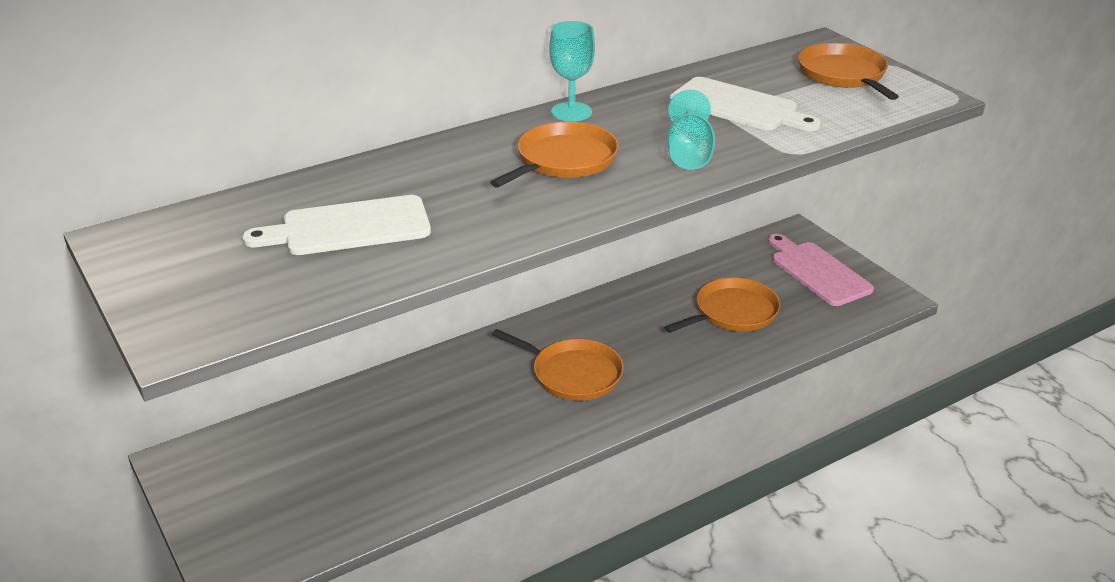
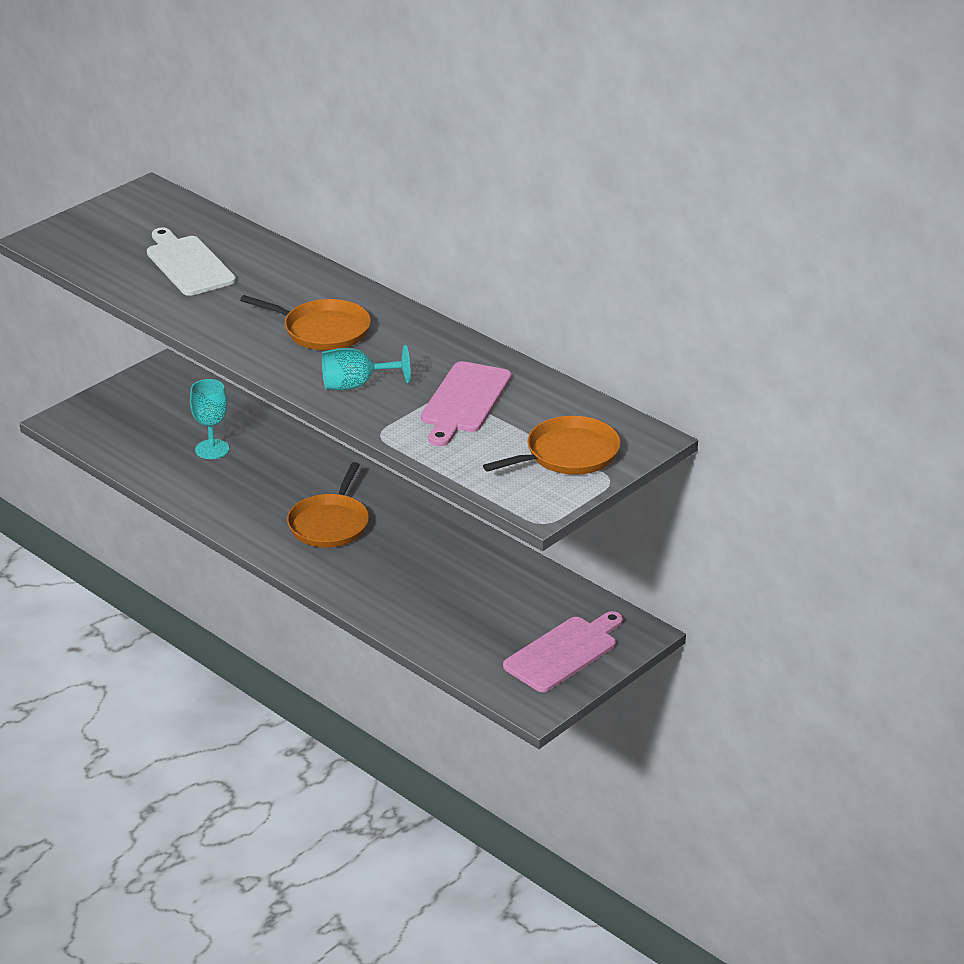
camera: 75 degrees right, 0 degrees up
(571, 112) = (414, 322): turquoise goblet -> turquoise goblet (212, 449)
(733, 312) = (463, 603): orange pan -> none
(738, 106) = (464, 401): white cutting board -> pink cutting board

